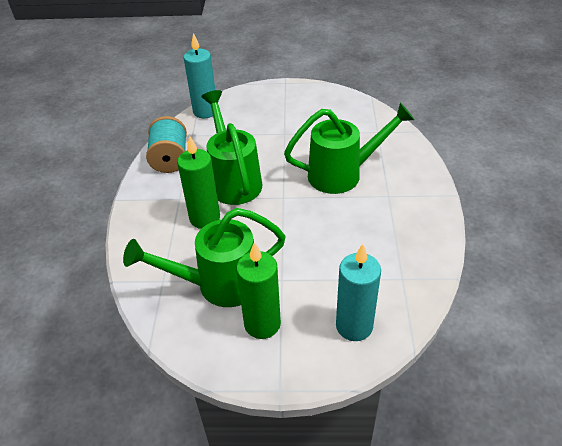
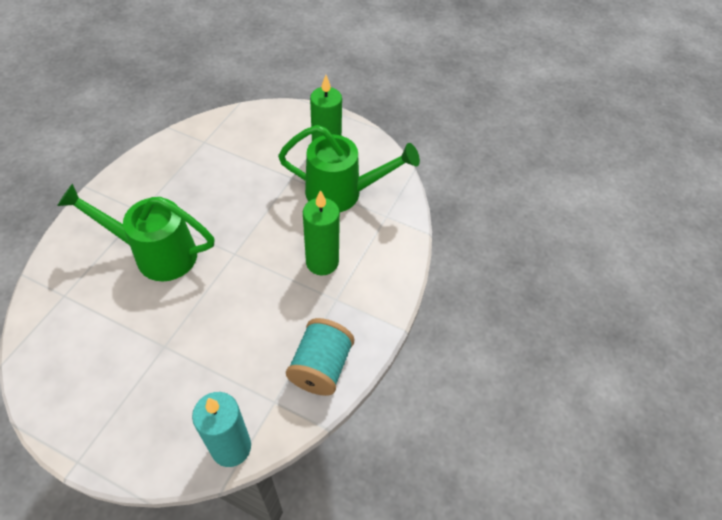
camera: 160 degrees left, 10 degrees up
(233, 180) = (268, 298): green watering can -> none
(354, 326) = (266, 127): turquoise candle -> none

